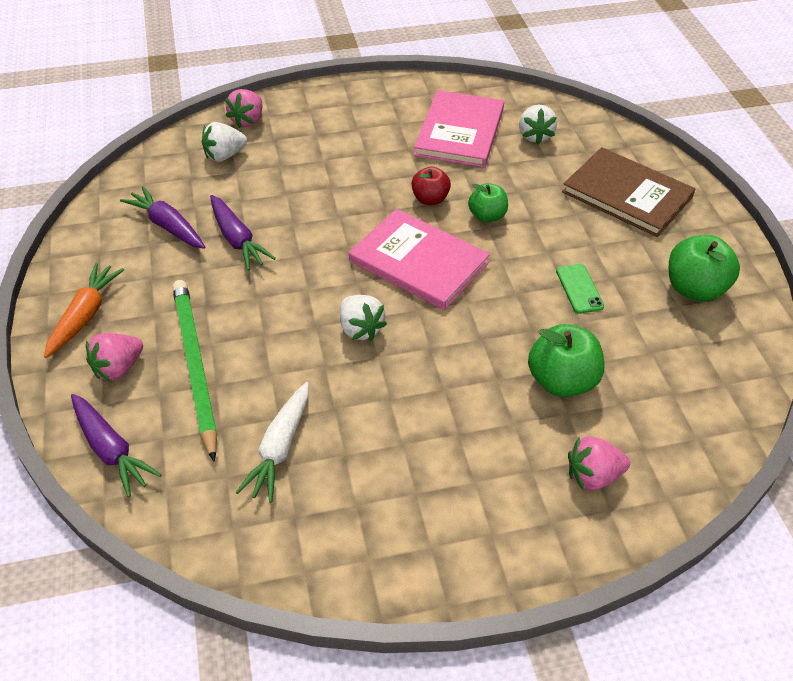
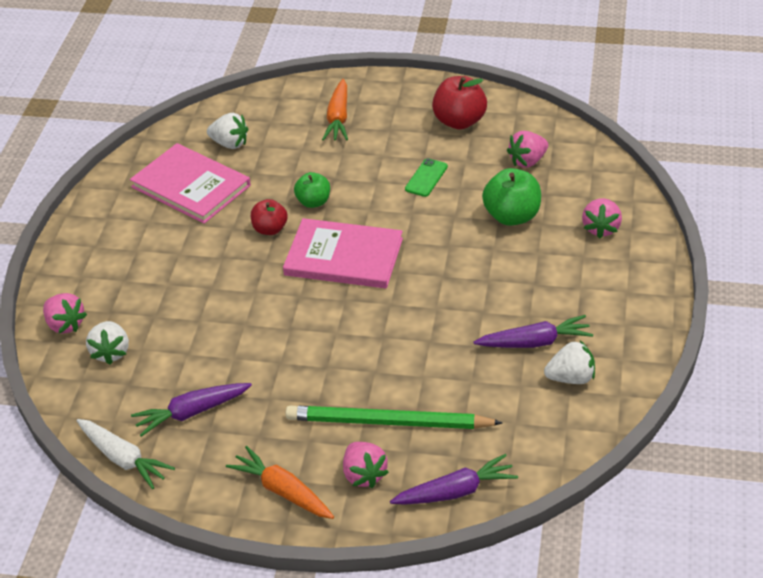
camera: 65 degrees left, 5 degrees down
(237, 239) = (243, 366): purple carrot -> purple carrot (535, 342)
(280, 448) = (502, 385): white carrot -> white carrot (123, 459)
(360, 329) = (401, 310): white strawberry -> white strawberry (571, 378)
(418, 262) = (344, 257): pink book -> pink book turned 45 degrees clockwise
(579, 289) = (426, 178): green phone -> green phone turned 75 degrees counterclockwise
(627, 194) = (338, 118): brown book -> orange carrot
(669, 369) = (527, 161): none -> pink strawberry
(694, 289) = (459, 121): green apple -> red apple

